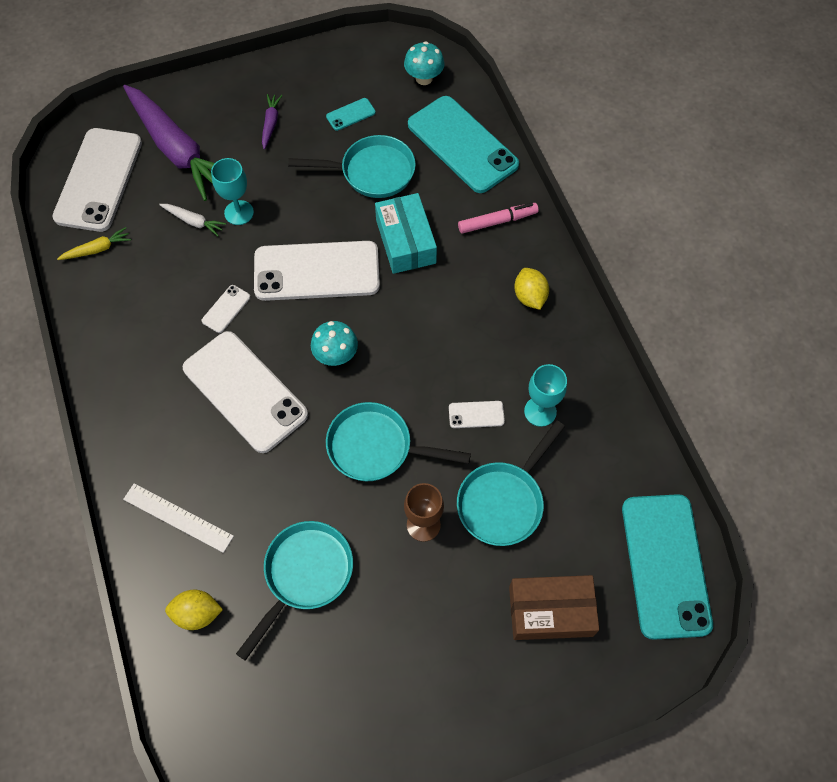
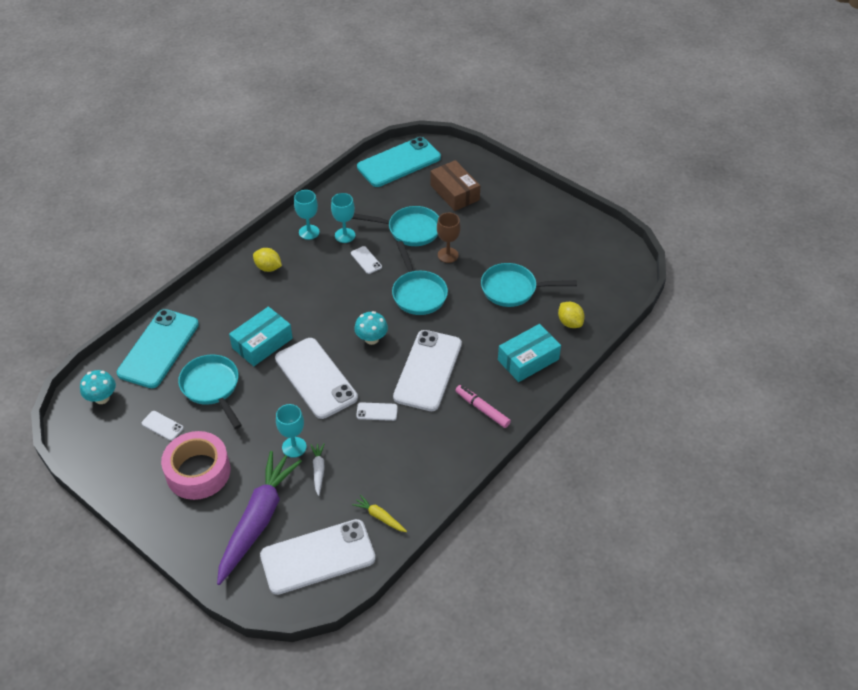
camera: 120 degrees left, 15 degrees down
(178, 518) = (528, 359): white ruler -> turquoise box
(271, 124) = (198, 472): purple carrot -> pink tape
(350, 114) = (162, 426): turquoise phone -> white phone
(497, 221) = (217, 304): pink marker -> pink marker (482, 409)
(529, 297) = (268, 268): yellow lemon -> yellow lemon turned 75 degrees clockwise
(571, 370) = (309, 232): none -> turquoise goblet

